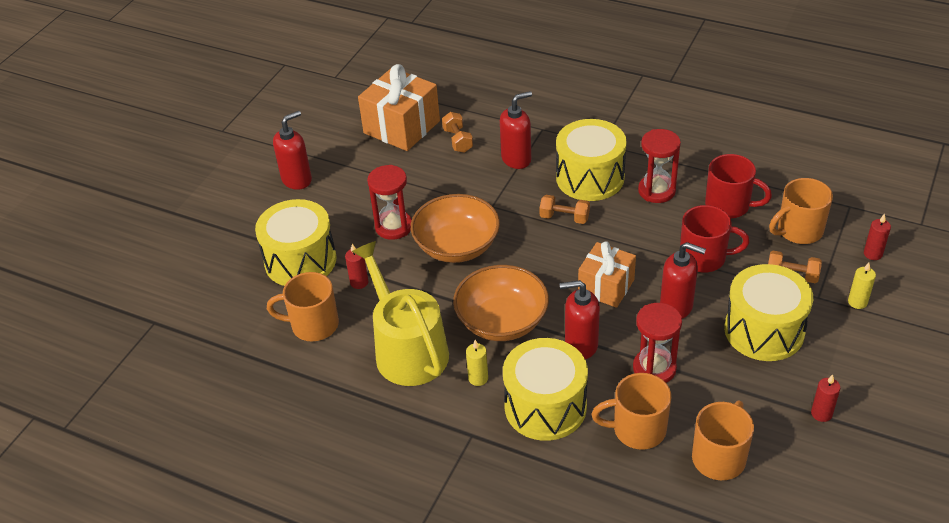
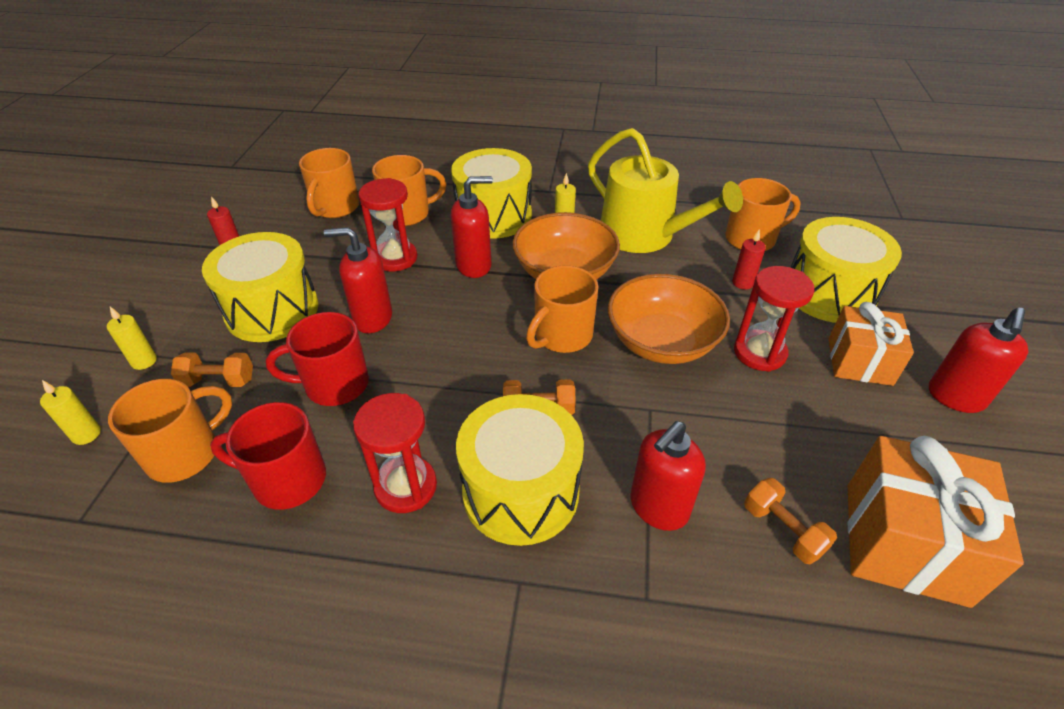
camera: 160 degrees right, 0 degrees up
(528, 264) = (562, 336): none -> orange mug
(606, 286) = (459, 326): orange gift -> orange gift (859, 361)
(873, 254) = (86, 434): red candle -> yellow candle

